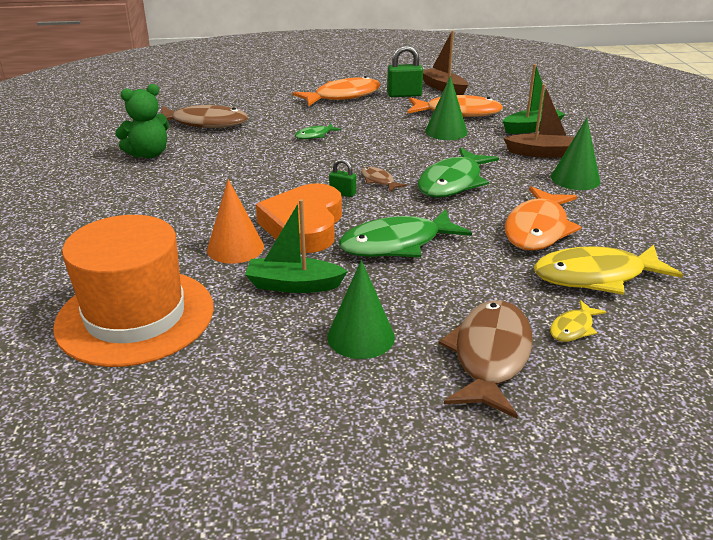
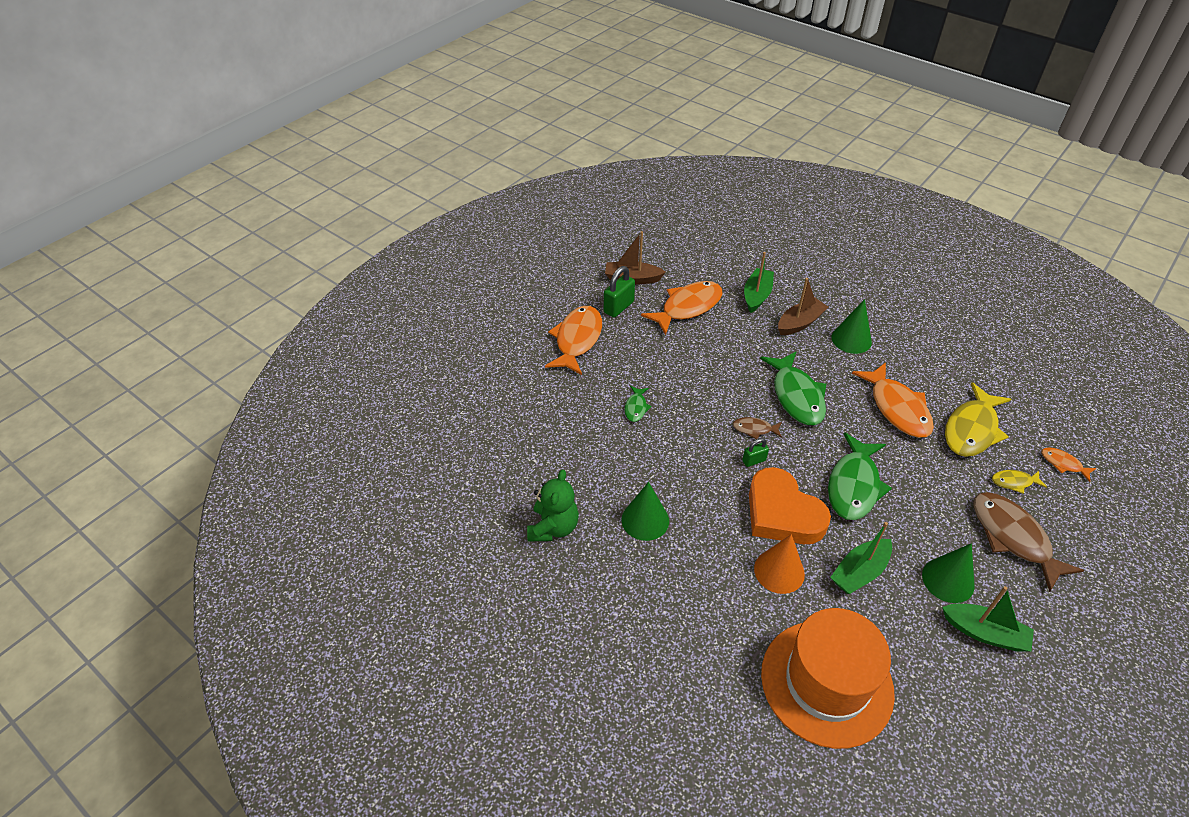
camera: 45 degrees left, 15 degrees up
(205, 123) = (529, 454): brown fish -> none
(322, 386) = (984, 633): none -> green boat
(446, 131) = (713, 338): green cone -> green cone (645, 520)
(573, 328) = (1014, 482): yellow fish -> yellow fish turned 90 degrees clockwise
(668, 351) = (1063, 464): none -> orange fish

